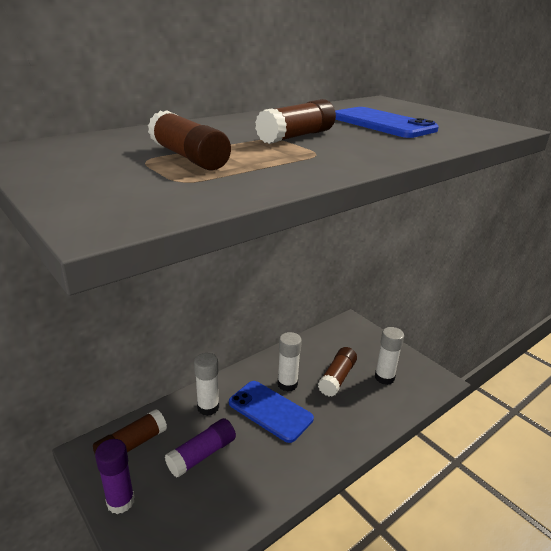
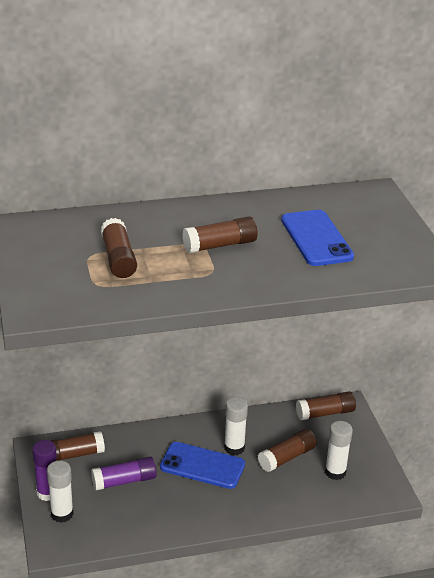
camera: 25 degrees right, 5 degrees up
(208, 407) = (150, 445): white glue stick -> white glue stick (62, 514)
(270, 411) = (202, 466): blue phone -> blue phone turned 45 degrees counterclockwise
(339, 332) = (325, 413): none -> brown glue stick

